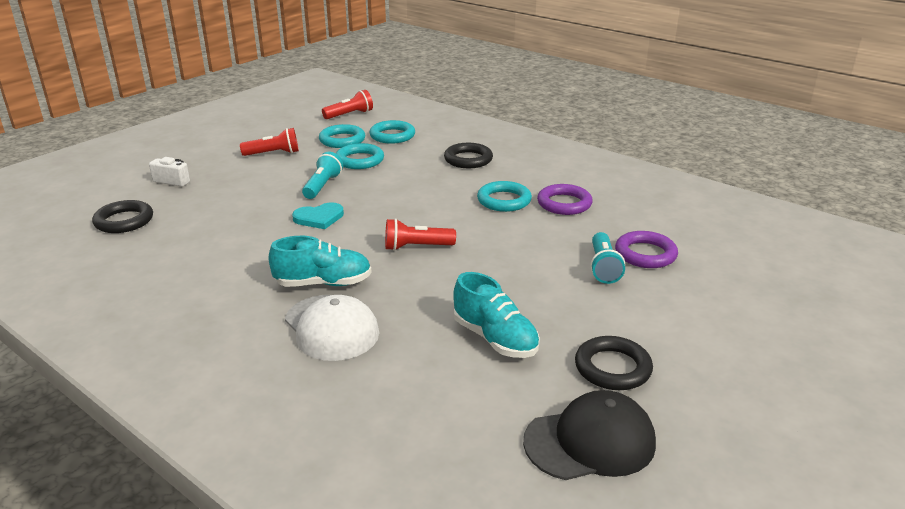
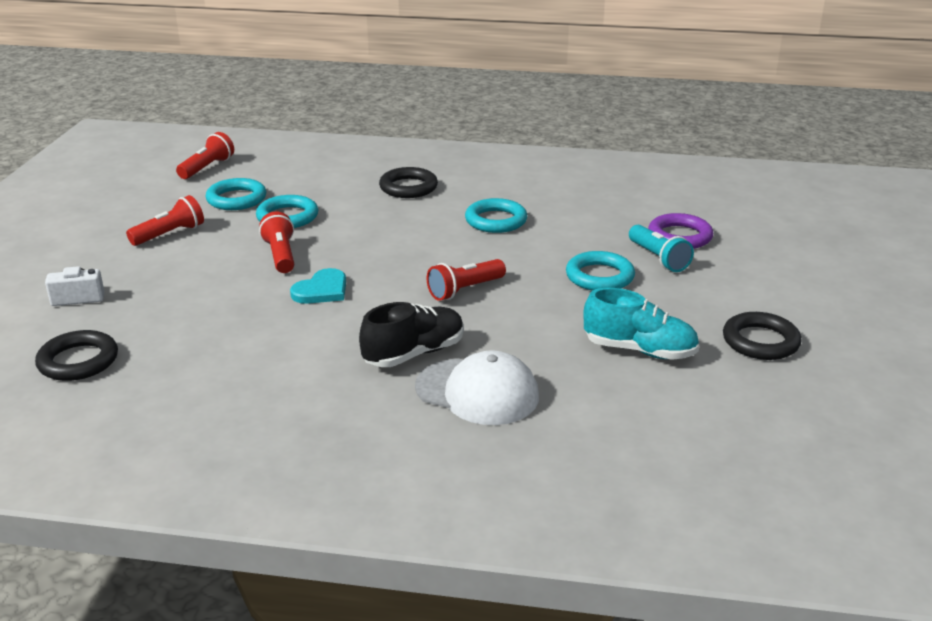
camera: 30 degrees left, 0 degrees up
(322, 186) = (281, 255): turquoise flashlight -> red flashlight
(323, 283) = (414, 354): turquoise shoe -> black shoe
(392, 136) = (291, 181): turquoise ring -> turquoise ring (599, 276)
(564, 204) = (556, 209): purple ring -> none
(590, 441) = (808, 405): black cap -> none

